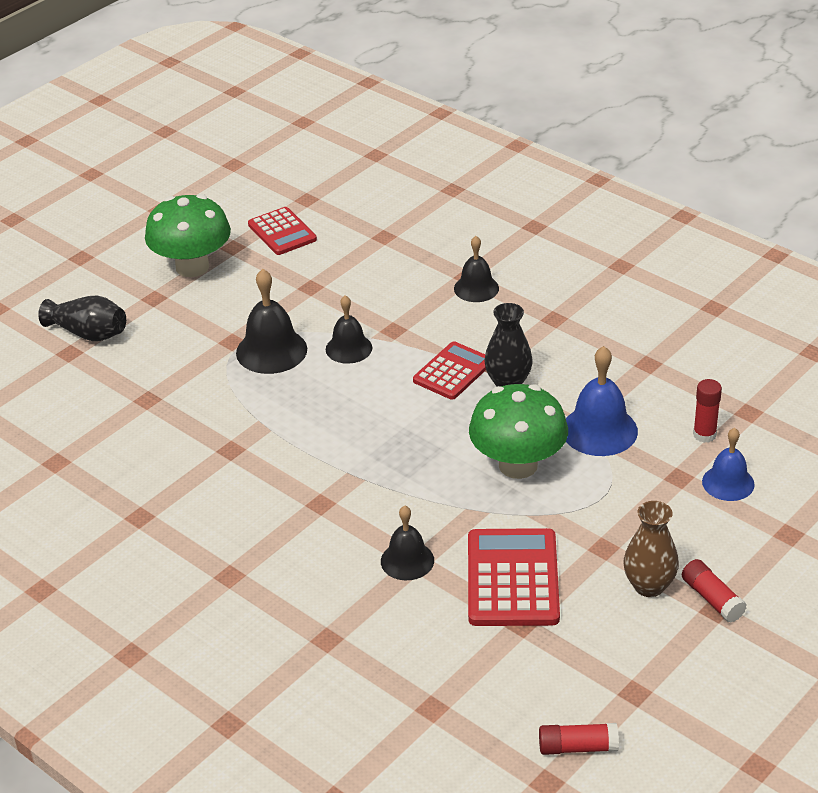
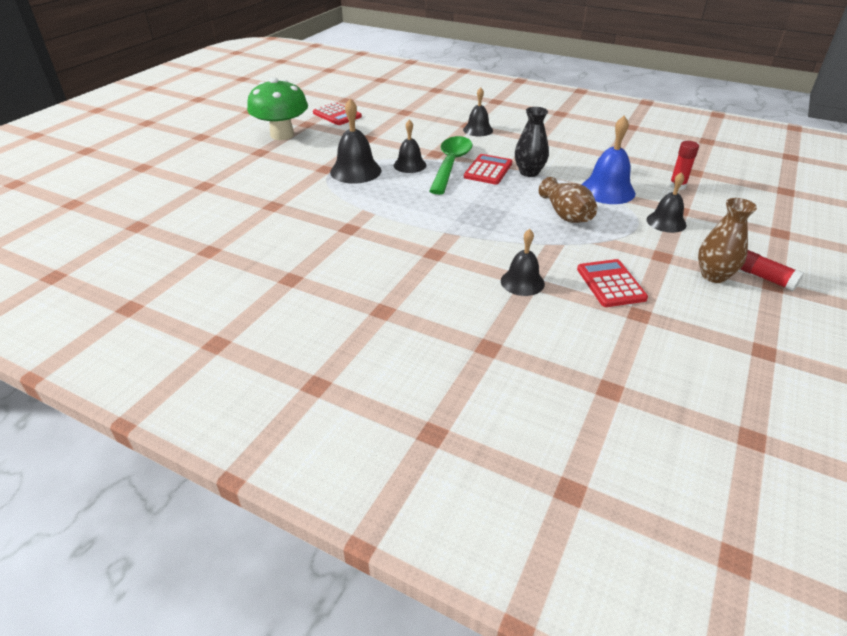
camera: 15 degrees left, 0 degrees up
(88, 333) = (216, 174): black vase -> none
(406, 354) = (451, 164): none -> green spoon
(513, 578) = (611, 284): red calculator -> red calculator, size x0.66
(518, 465) = (566, 215): green mushroom -> brown vase
(578, 747) = (754, 402): red glue stick -> none
(645, 495) = (666, 222): none -> black bell
(728, 483) = (714, 209): blue bell -> none

